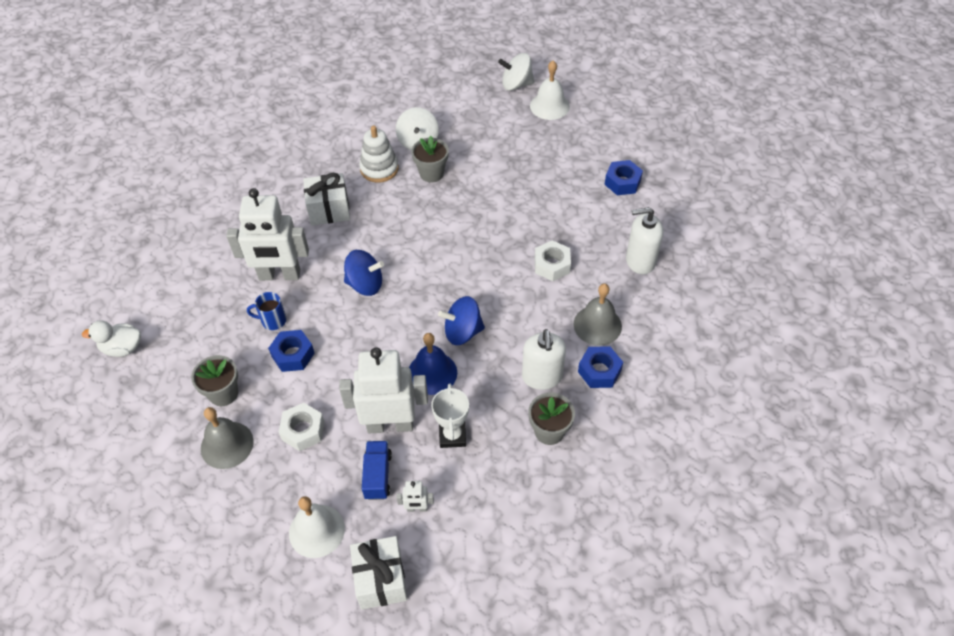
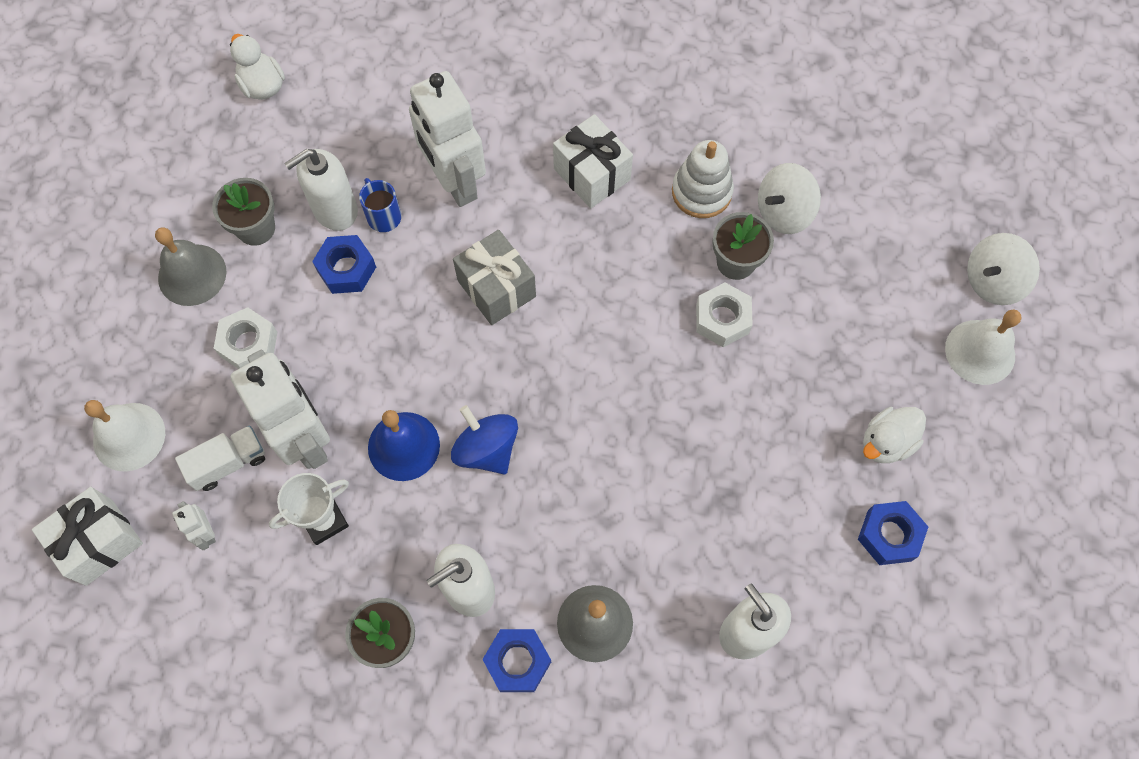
camera: 60 degrees right, 15 degrees up
(247, 344) = (335, 210): none -> white soap dispenser
(365, 284) = (496, 288): blue spinning top -> grey gift
(378, 475) = (228, 463): blue truck -> white truck
(516, 84) = (992, 281): white spinning top -> white spinning top turned 90 degrees counterclockwise
(552, 265) = (665, 509): white nut -> white nut (722, 319)
(573, 161) = (886, 442): none -> white duck

